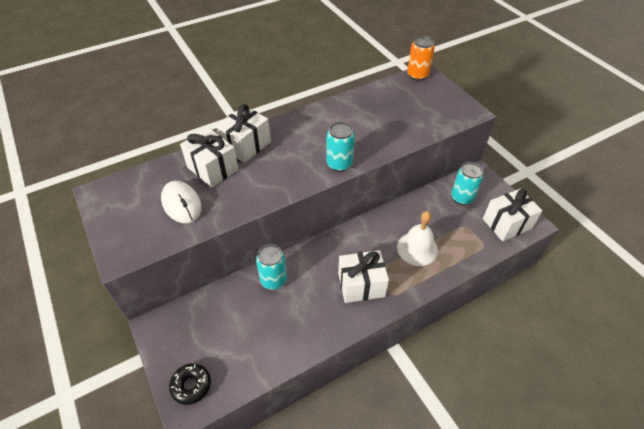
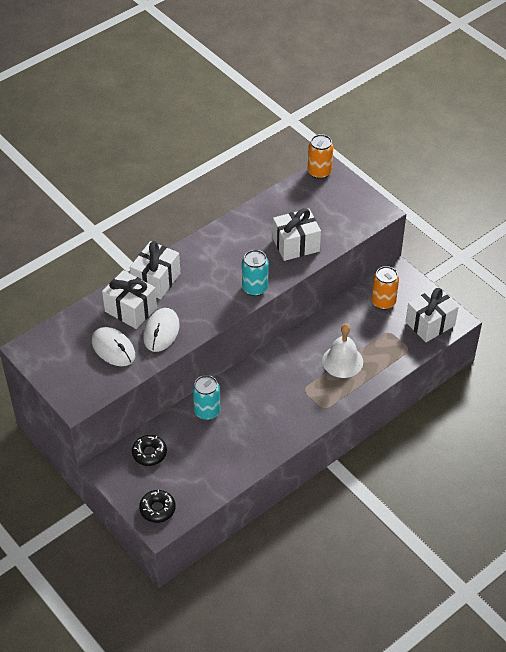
camera: 10 degrees left, 0 degrees up
(203, 317) = (149, 453): none -> black donut
(235, 193) = (161, 331): none -> white mouse
(361, 285) = (293, 403): white gift -> white gift (296, 245)
(462, 198) = (383, 302): turquoise can -> orange can

